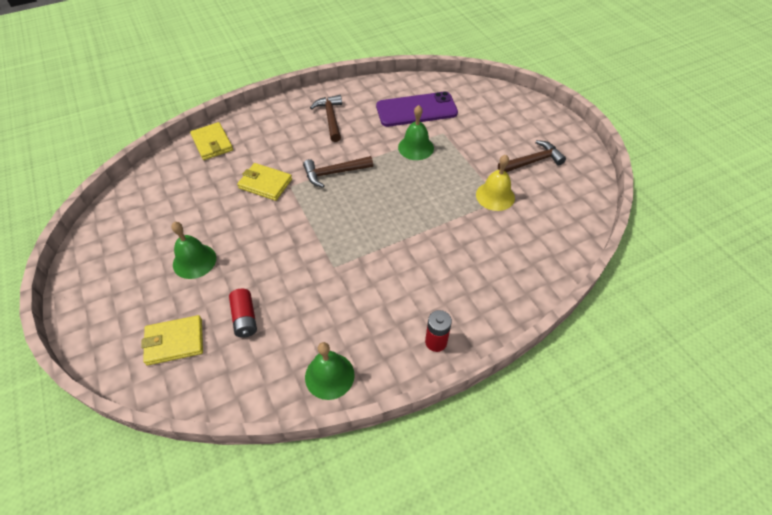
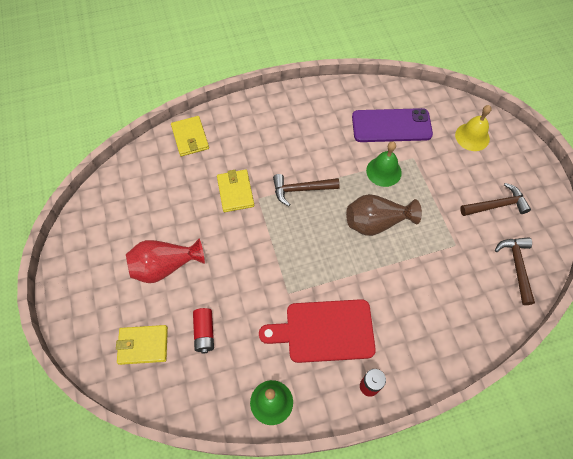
camera: 10 degrees right, 10 degrees up
(194, 261) = (165, 266): green bell -> red vase
(265, 184) = (235, 192): yellow wallet -> yellow wallet turned 45 degrees clockwise
(330, 118) = (305, 124): brown hammer -> brown hammer (516, 266)
(378, 296) = (324, 331): none -> red cutting board
(416, 191) = (376, 222): none -> brown vase
(495, 196) = (451, 240): yellow bell -> yellow bell (472, 137)

